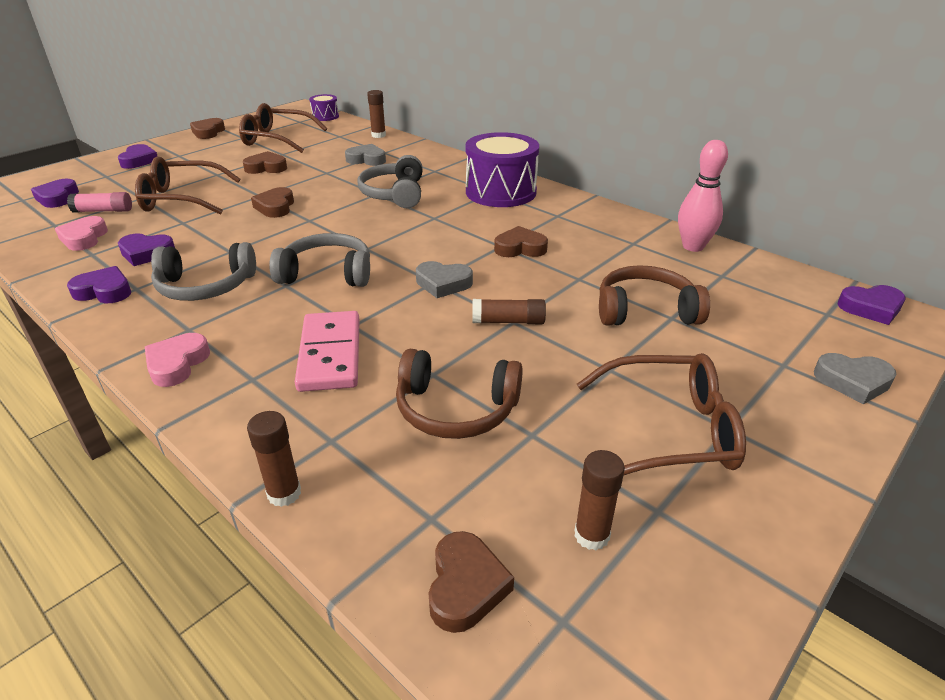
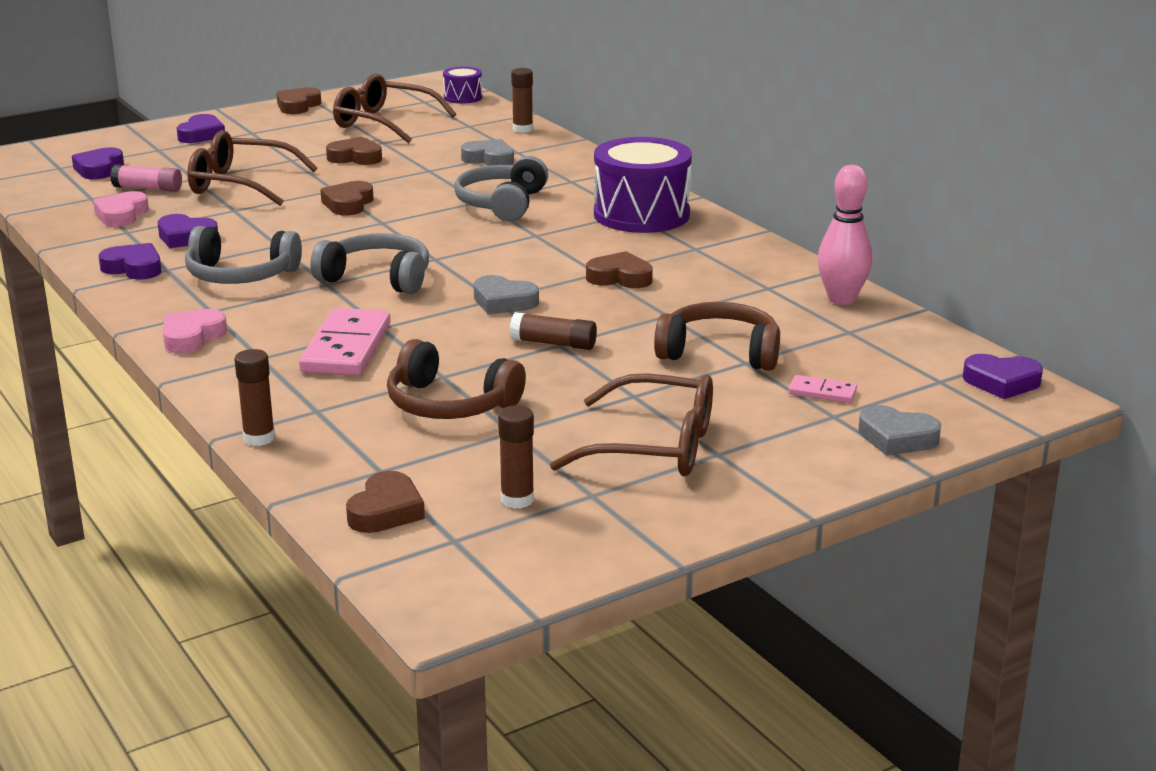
camera: 15 degrees right, 10 degrees down
(754, 340) = (822, 392): none -> pink domino

